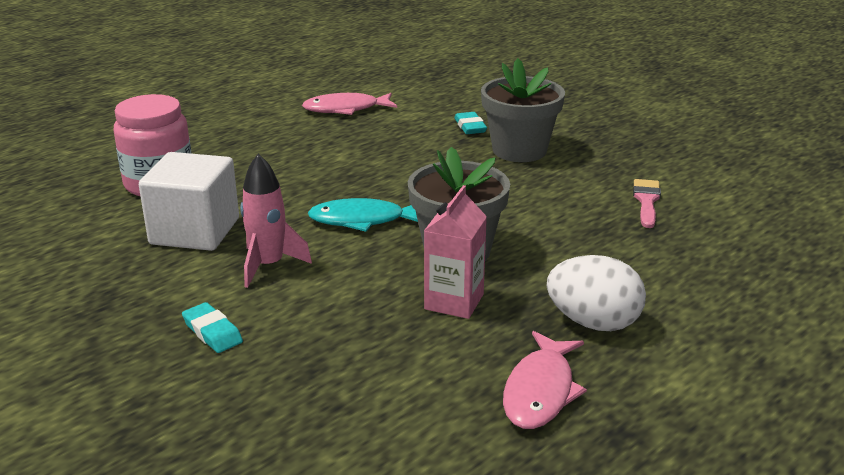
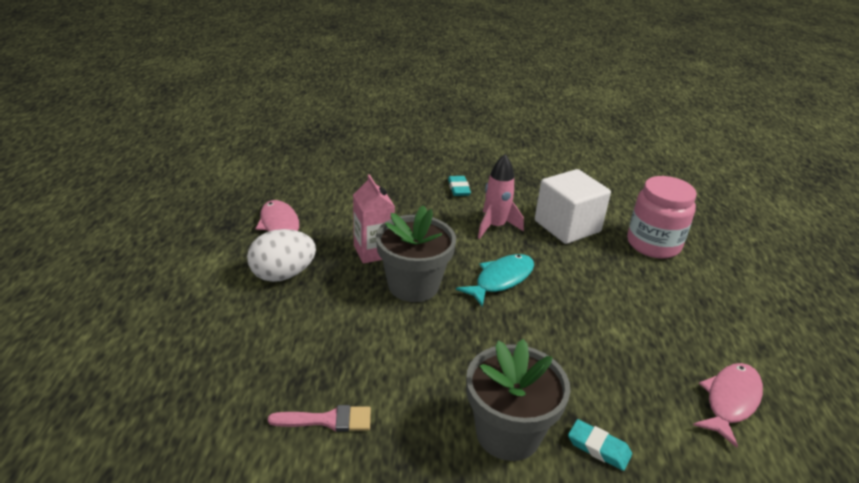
camera: 135 degrees right, 5 degrees up
(212, 332) = (458, 188): turquoise eraser -> turquoise eraser turned 75 degrees clockwise
(646, 201) = (328, 420): pink brush -> pink brush turned 60 degrees counterclockwise

